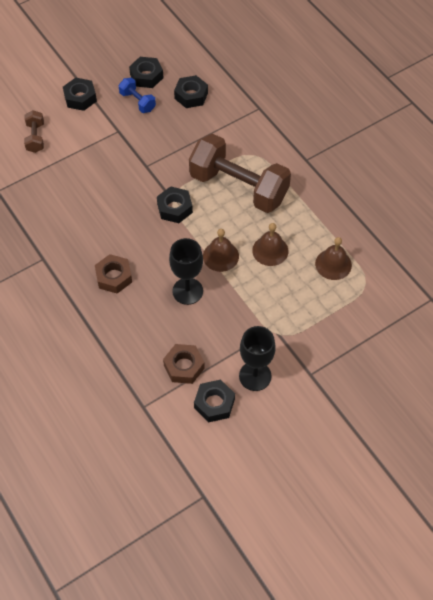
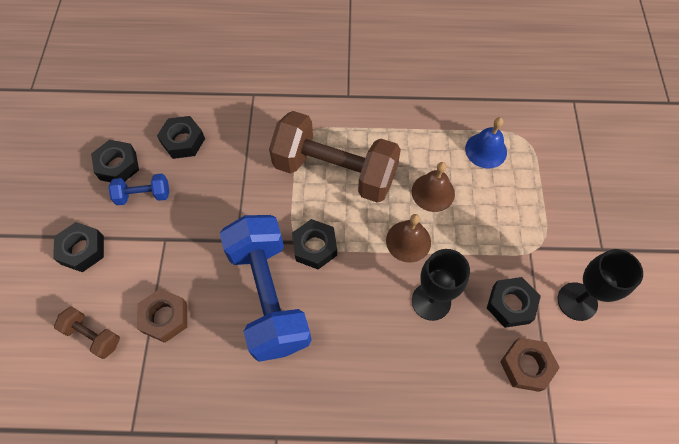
camera: 55 degrees left, 5 degrees up
(114, 277) = (360, 368): brown nut -> brown nut (165, 317)
(123, 204) = (268, 296): none -> blue dumbbell
(214, 403) = (590, 363): black nut -> black nut (510, 304)
(239, 187) = (335, 171): brown dumbbell -> brown dumbbell turned 45 degrees clockwise
(333, 264) = (486, 150): brown bell -> blue bell

